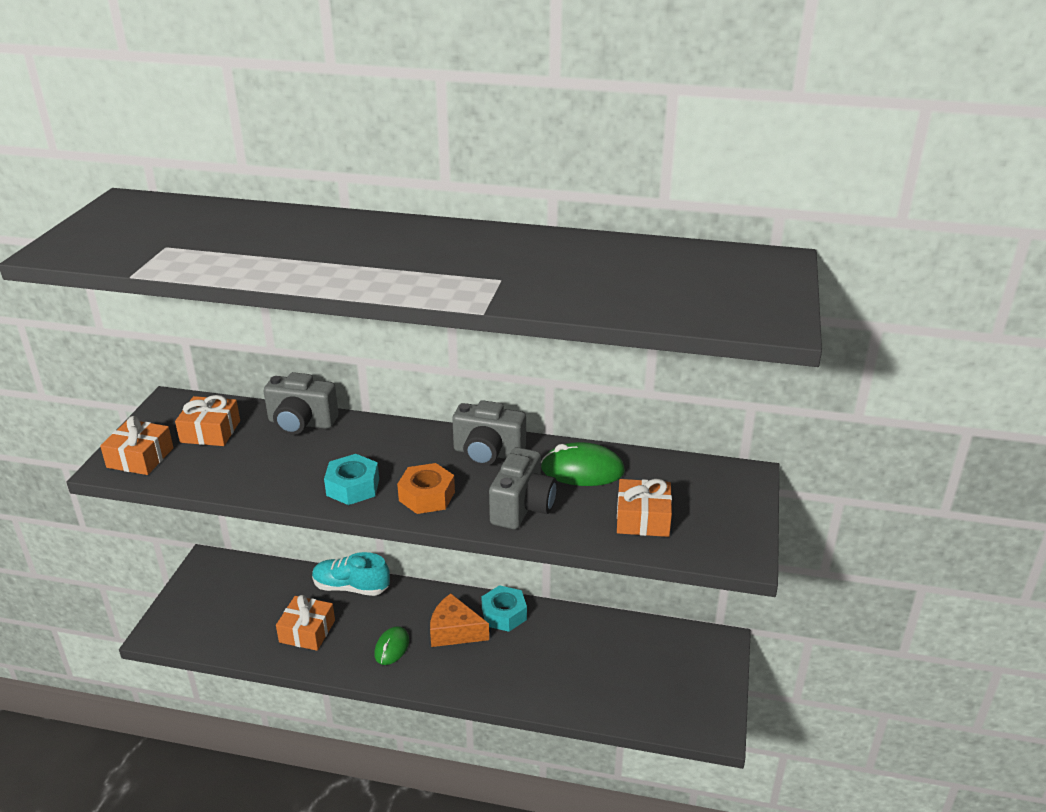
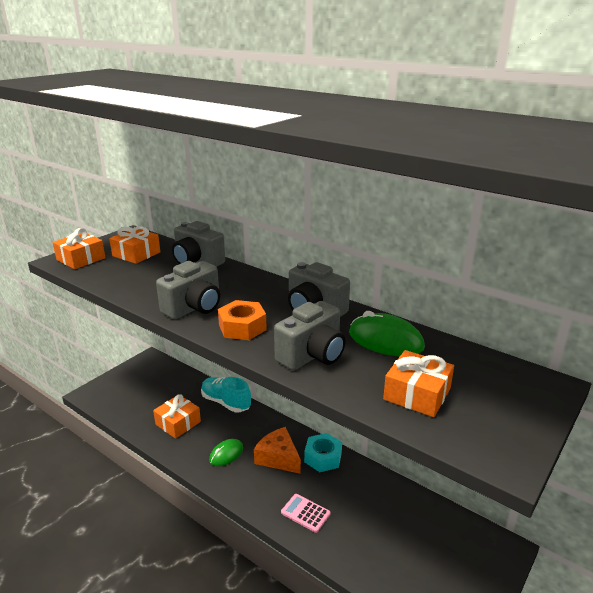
camera: 25 degrees right, 5 degrees down
(353, 487) = (194, 308): turquoise nut -> grey camera
(518, 678) = (305, 513): none -> pink calculator

